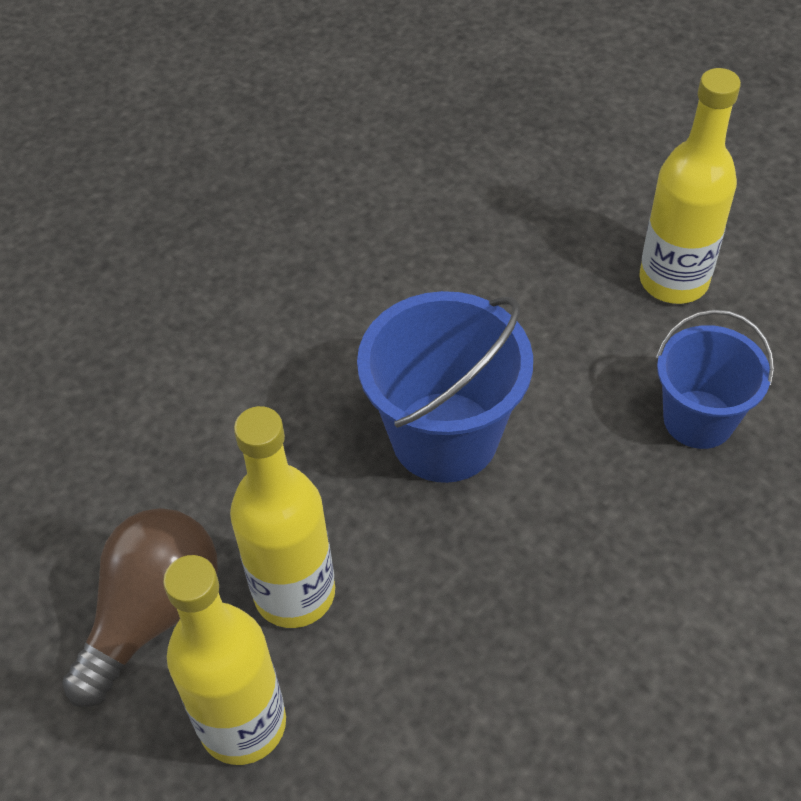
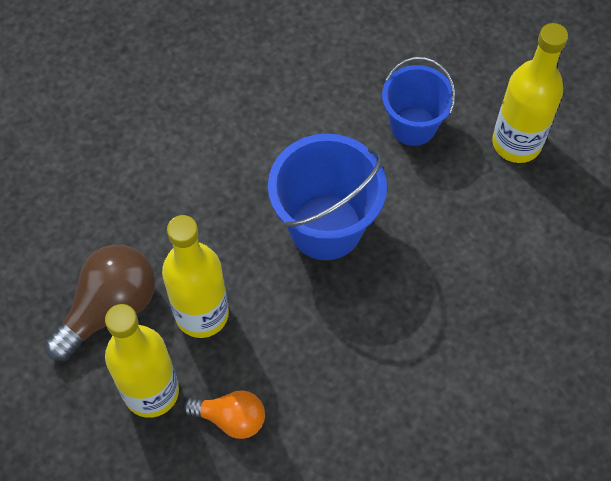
camera: 10 degrees right, 10 degrees up
(375, 738) = (231, 418): none -> orange light bulb
(698, 419) = (501, 250): blue bucket -> blue bucket (413, 125)

